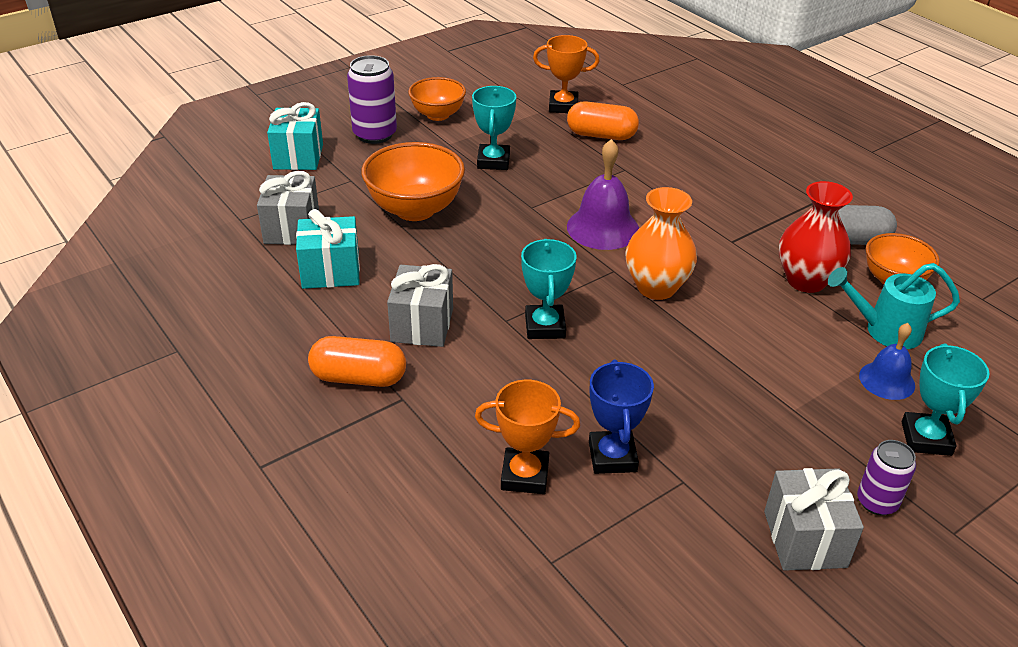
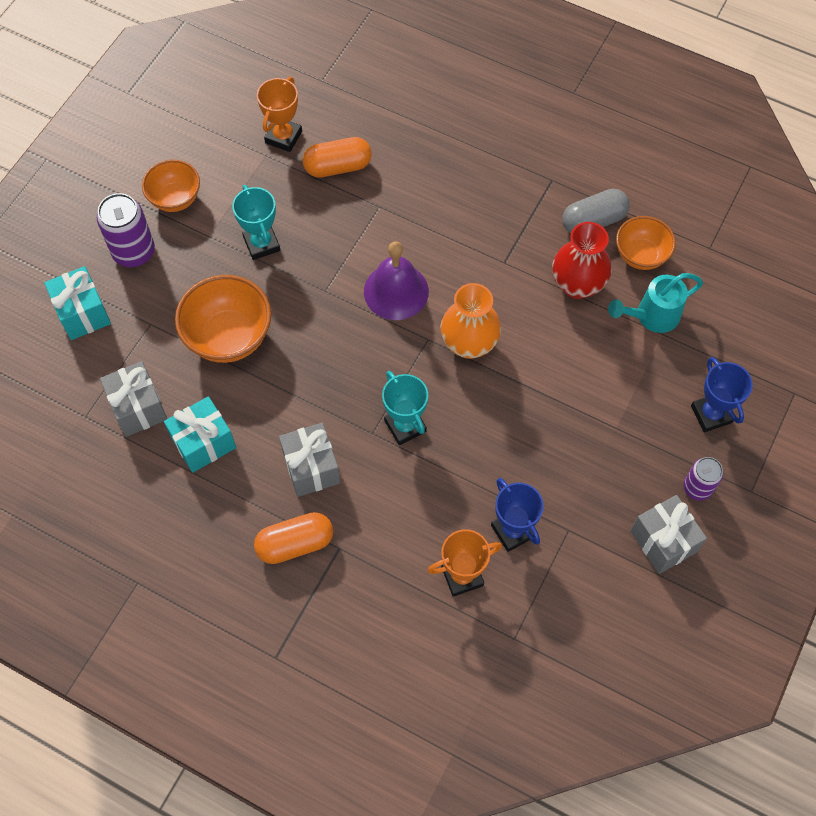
camera: 25 degrees left, 25 degrees up
(563, 106) = (283, 137): orange trophy -> orange trophy turned 45 degrees counterclockwise
(887, 380) = (669, 368): blue bell -> none
(926, 438) = (711, 414): turquoise trophy -> blue trophy

